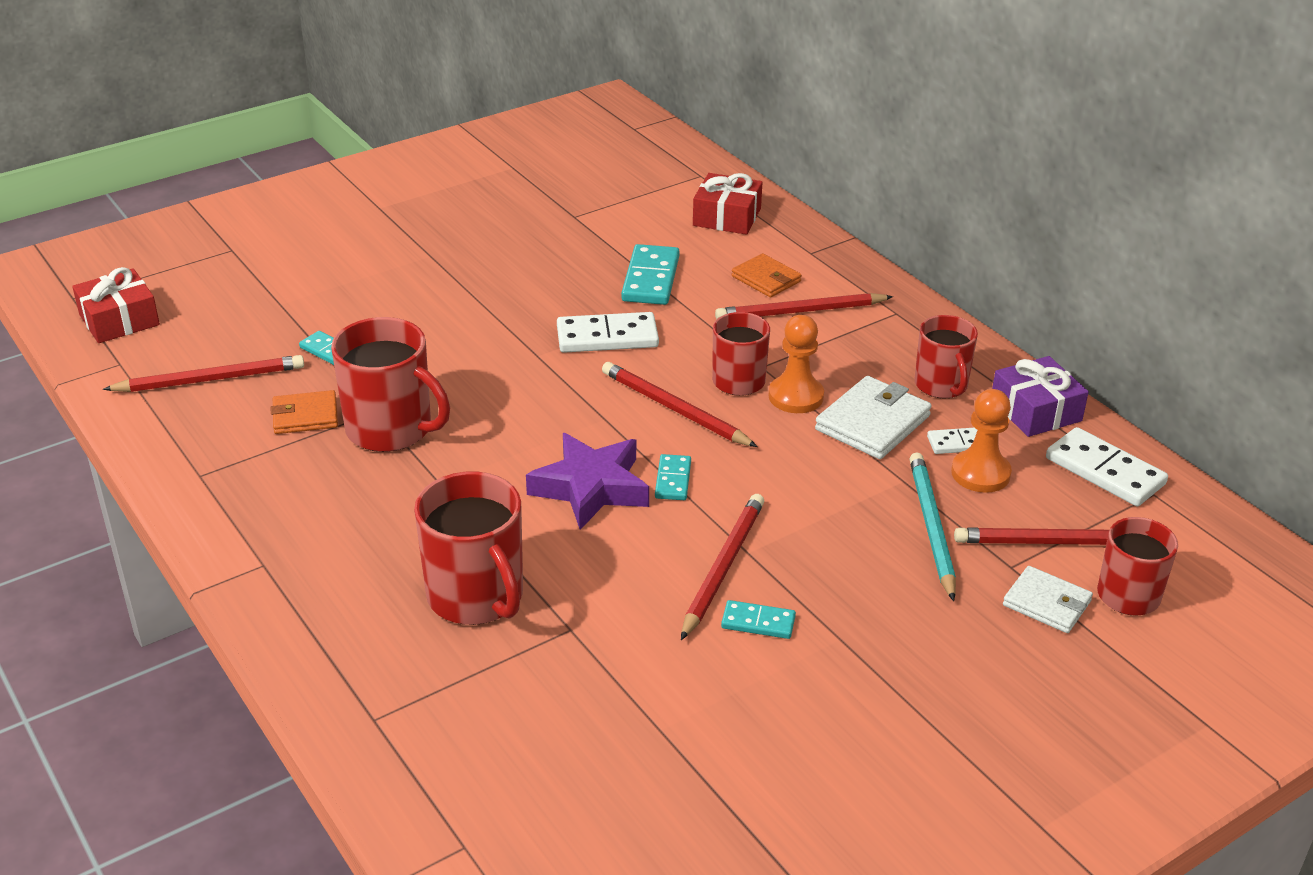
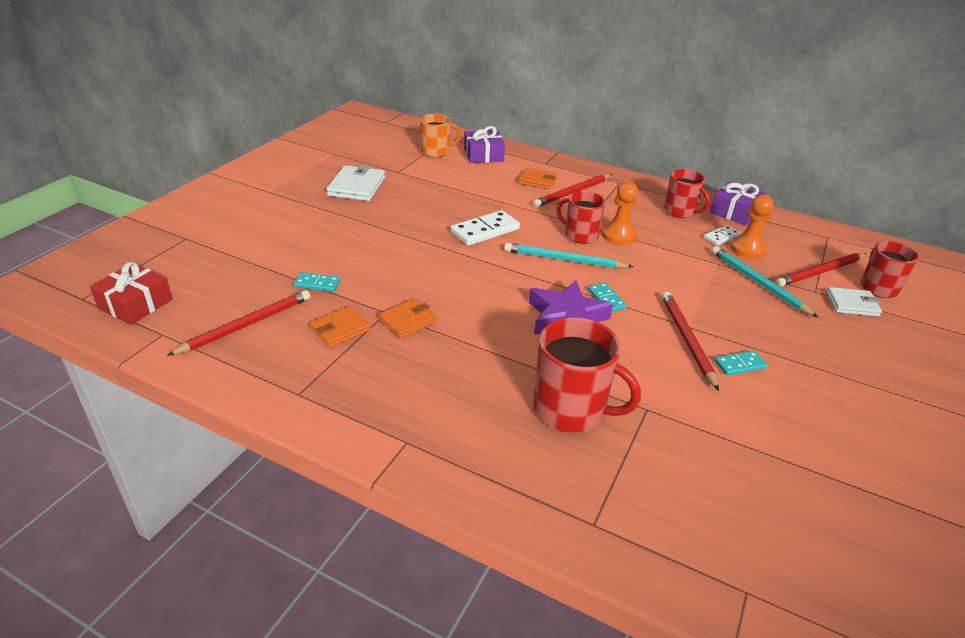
camera: 30 degrees left, 0 degrees up
(391, 429) = (408, 320): red mug -> orange wallet
(650, 279) = (476, 194): turquoise domino -> none
(660, 196) = (436, 152): none -> orange mug
(674, 409) = (564, 260): red pencil -> turquoise pencil
(727, 217) = (483, 155): red gift -> purple gift
(872, 423) = (670, 238): white wallet -> white wallet (356, 187)
(1104, 471) = (796, 232): white domino -> none

